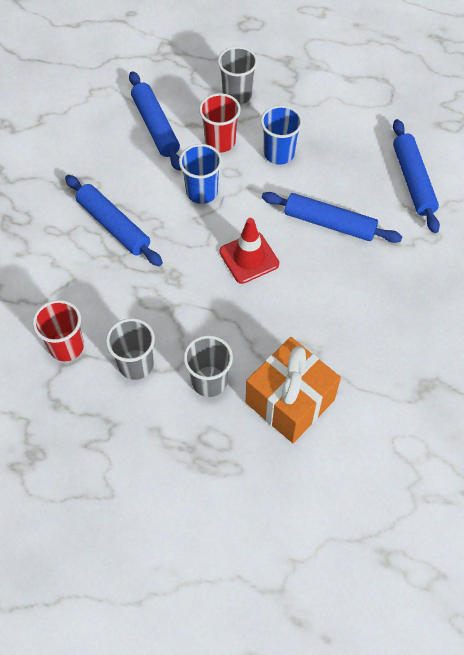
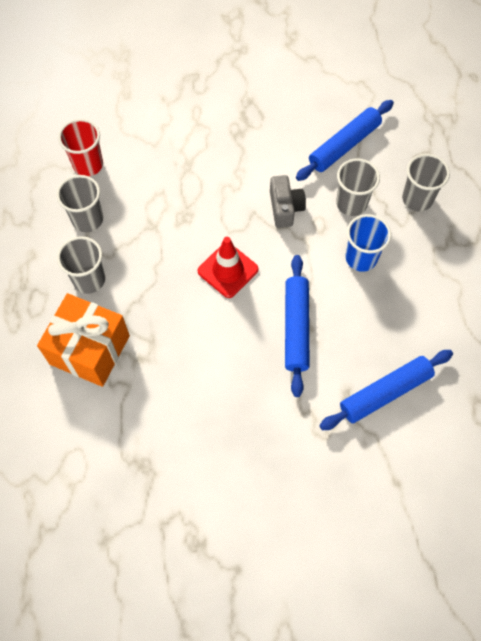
camera: 70 degrees right, 5 degrees up
(113, 226) = (219, 153): blue rolling pin -> none
(202, 192) = (285, 208): blue cup -> grey camera
(220, 142) = (351, 203): red cup -> grey cup

